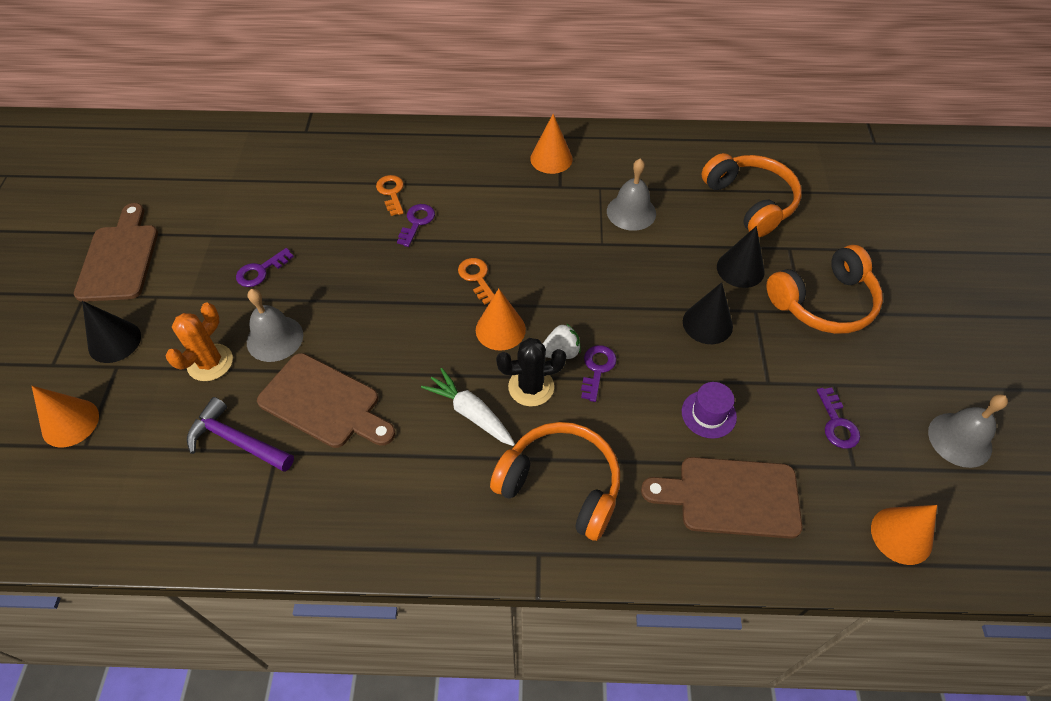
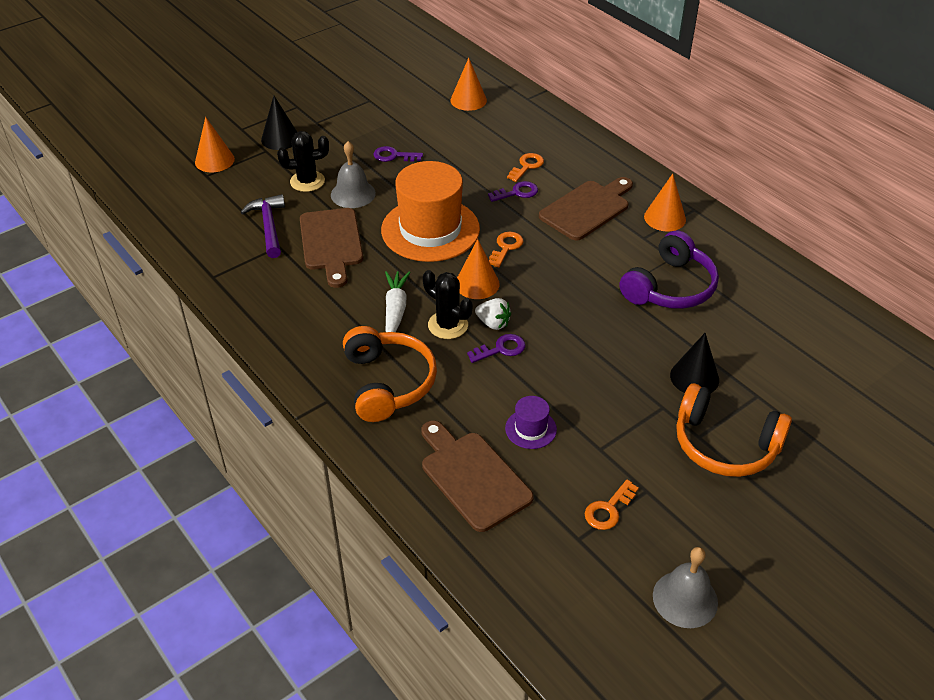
camera: 50 degrees right, 10 degrees down
(119, 258) = (336, 100): brown cutting board -> brown cutting board (587, 209)
(210, 362) = (307, 181): orange cactus -> black cactus
(394, 314) = (430, 229): none -> orange hat
(631, 212) = (670, 287): grey bell -> purple headphones
(707, 323) = (614, 386): black cone -> none
(750, 202) = (777, 348): orange headphones -> none
(837, 423) = (608, 509): purple key -> orange key
(901, 535) = (545, 597): orange cone -> orange cone (468, 100)

